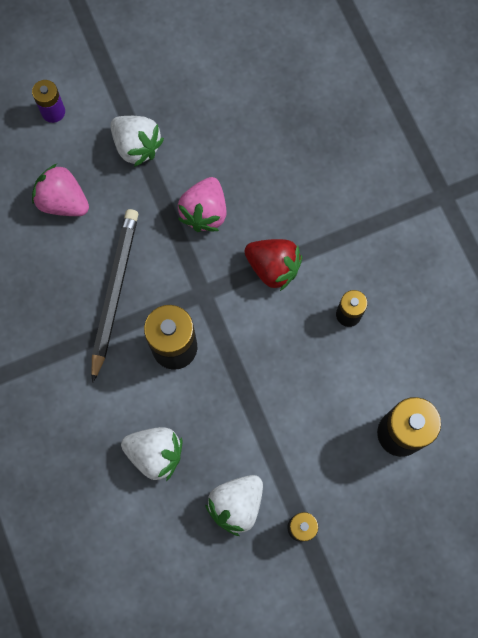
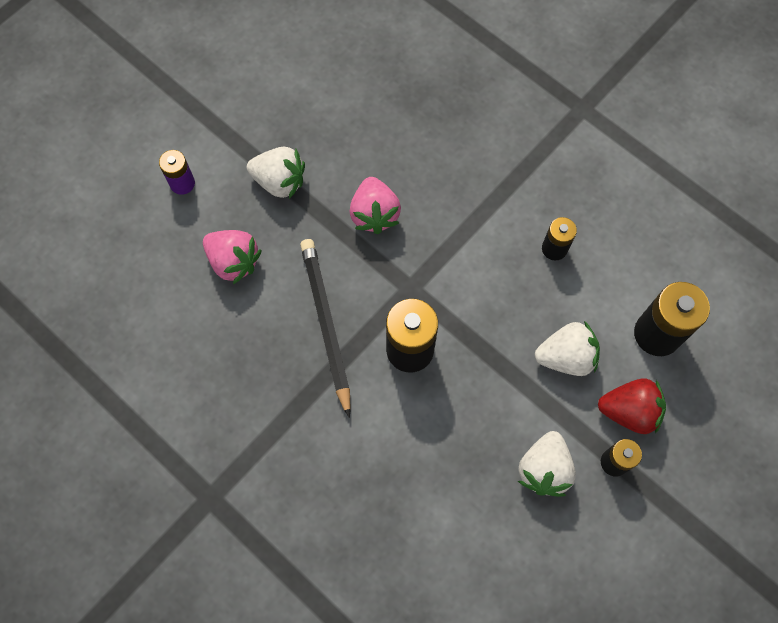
camera: 25 degrees left, 5 degrees down
(63, 201) = (234, 261): pink strawberry -> pink strawberry turned 150 degrees counterclockwise
(155, 454) = (443, 458): white strawberry -> white strawberry (566, 357)
(273, 268) = (464, 237): red strawberry -> red strawberry (629, 411)

